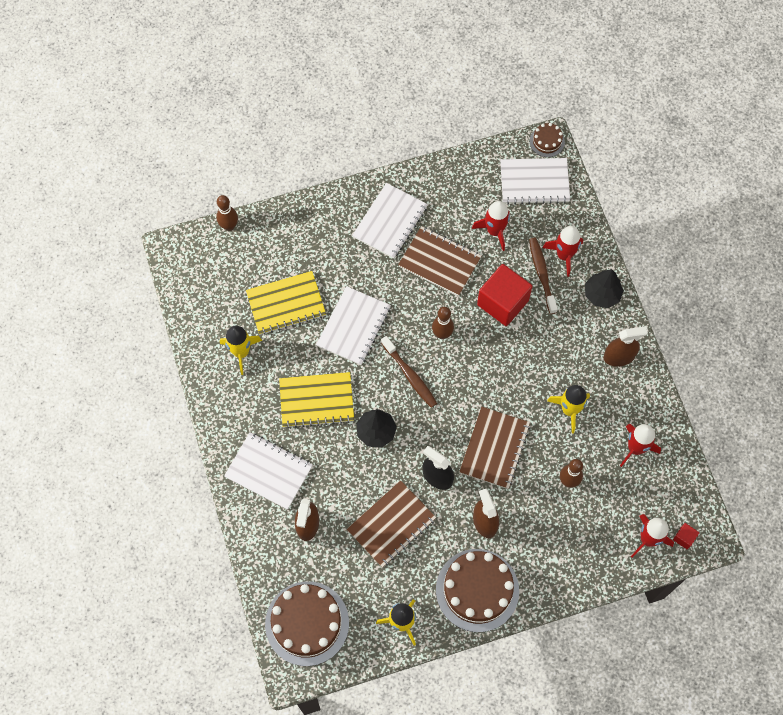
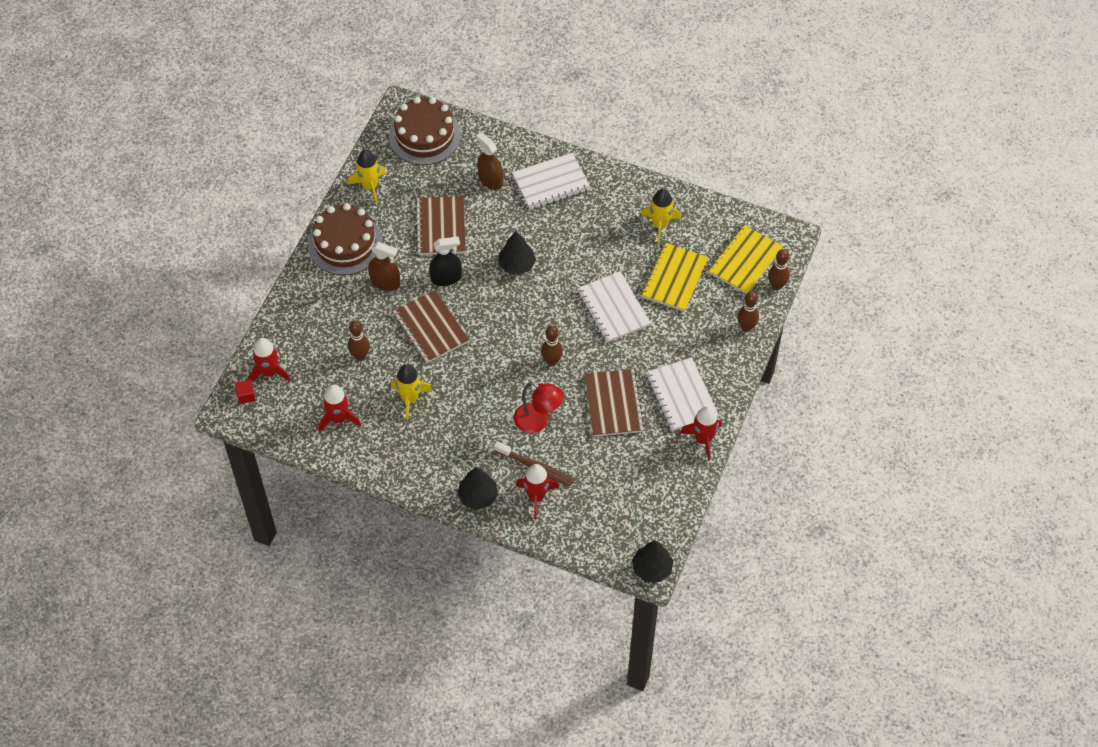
camera: 130 degrees right, 10 degrees down
(288, 221) = (746, 327): none -> brown bowling pin
(316, 401) = (576, 245): yellow notebook -> yellow notebook (744, 260)
(410, 375) = (539, 316): brown toothbrush -> none
(439, 262) = (613, 404): brown notebook -> brown notebook turned 75 degrees counterclockwise
(494, 231) = (604, 463): red rocket -> red rocket (703, 439)
(502, 302) = (538, 421): red cube -> red lamp
(534, 182) = (622, 527): white notebook -> none
(547, 141) = (652, 568): brown cake -> black tree
(619, 356) = (417, 466): brown spray bottle -> none

